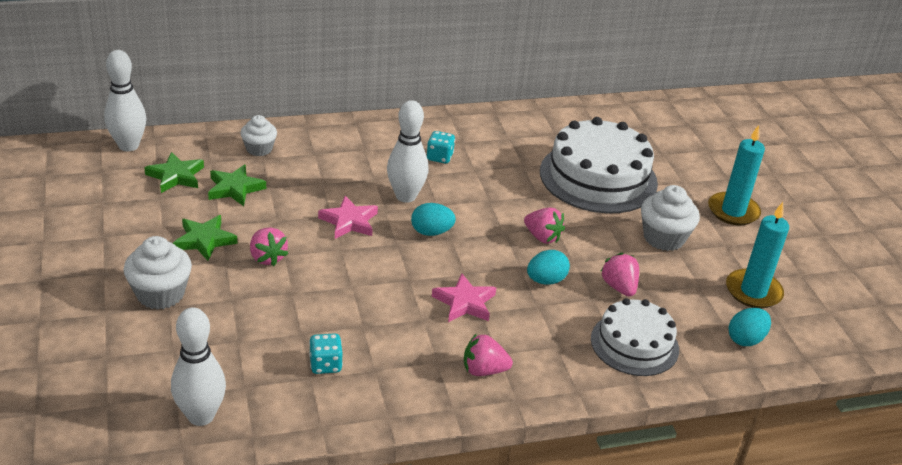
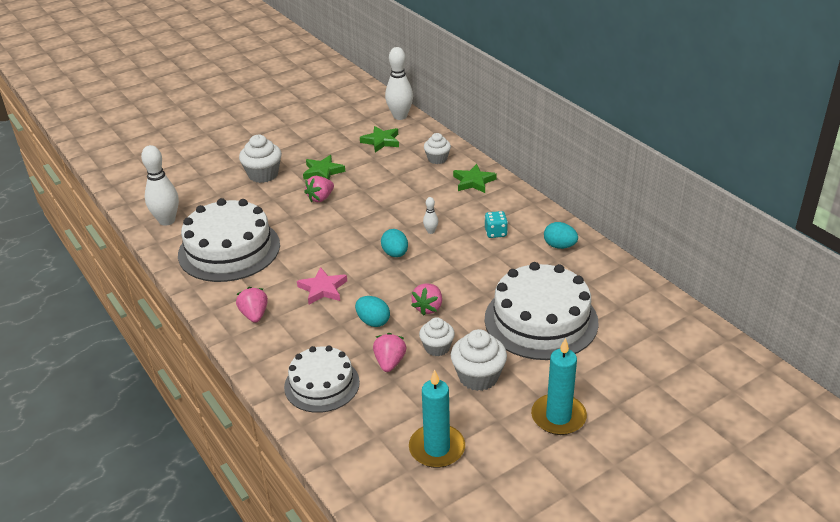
camera: 75 degrees right, 0 degrees up
(235, 188) = (385, 164): green star -> green star (473, 181)
(325, 365) = (229, 249): turquoise dice -> white cake
(349, 221) = (382, 217): pink star -> none
(406, 196) = (431, 231): white bowling pin -> white bowling pin, size x0.46
(609, 250) = (437, 347): none -> white cupcake
(619, 287) = (389, 362): pink strawberry -> pink strawberry turned 45 degrees counterclockwise
(745, 339) = (364, 452): turquoise egg -> turquoise egg (559, 246)

